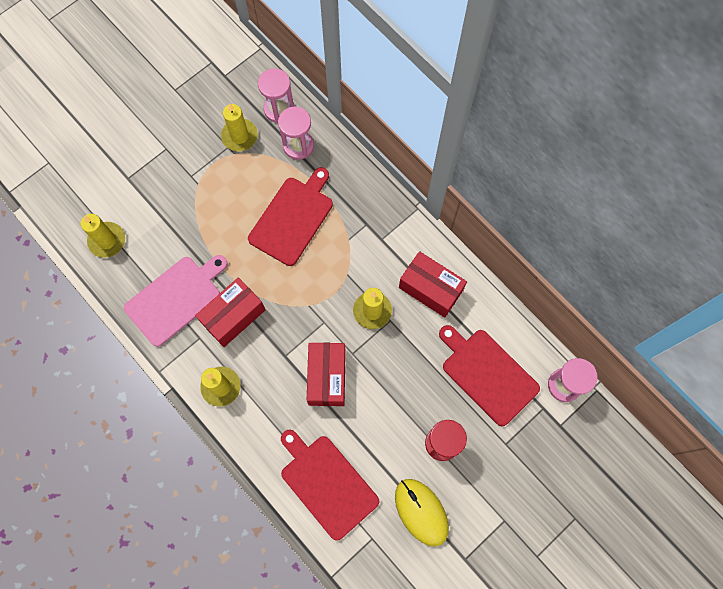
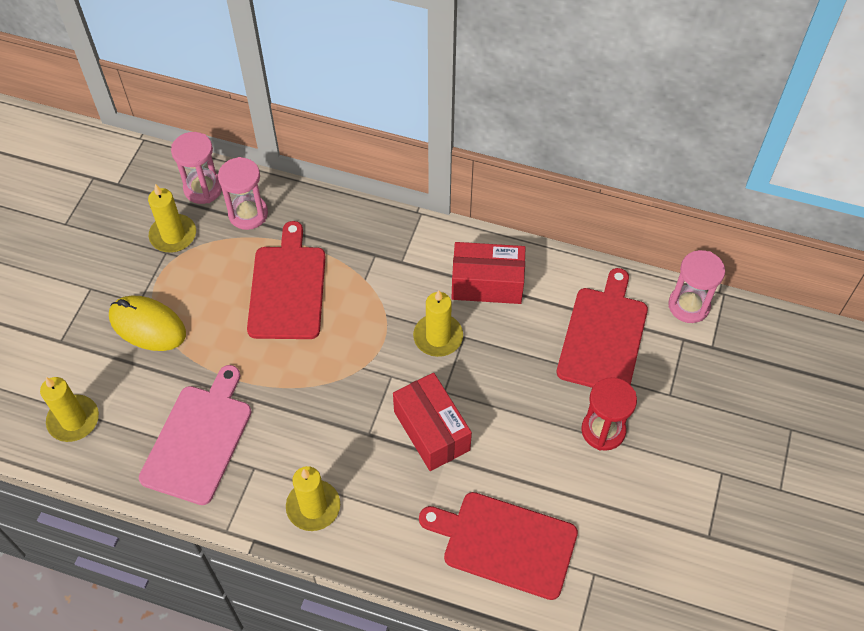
camera: 30 degrees left, 15 degrees down
(233, 316) = (281, 423): red box -> none
(421, 512) = (629, 514): yellow mouse -> yellow mouse (148, 325)
(487, 374) = (603, 336): red cutting board -> red cutting board turned 90 degrees clockwise

